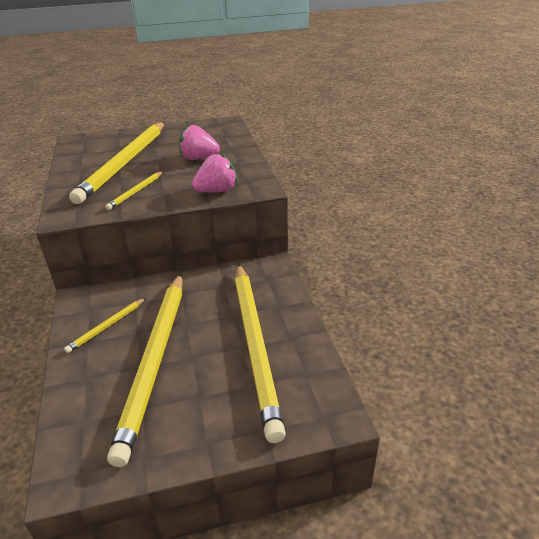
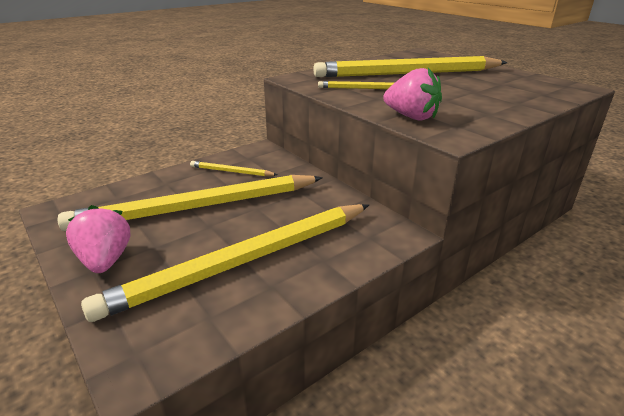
camera: 65 degrees right, 5 degrees down
(198, 158) = (468, 95): pink strawberry -> pink strawberry (105, 260)

